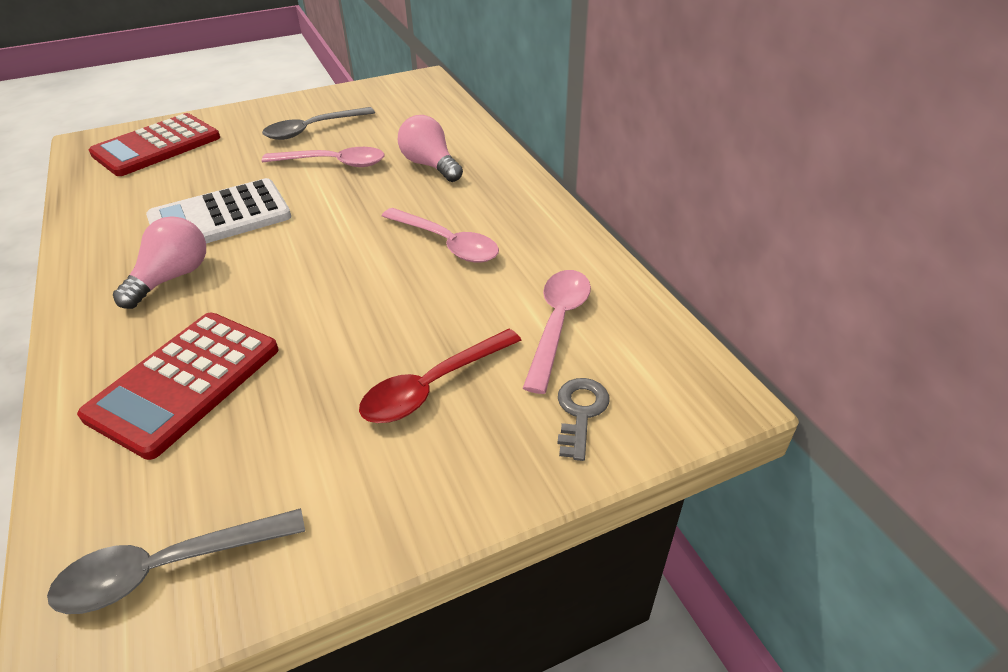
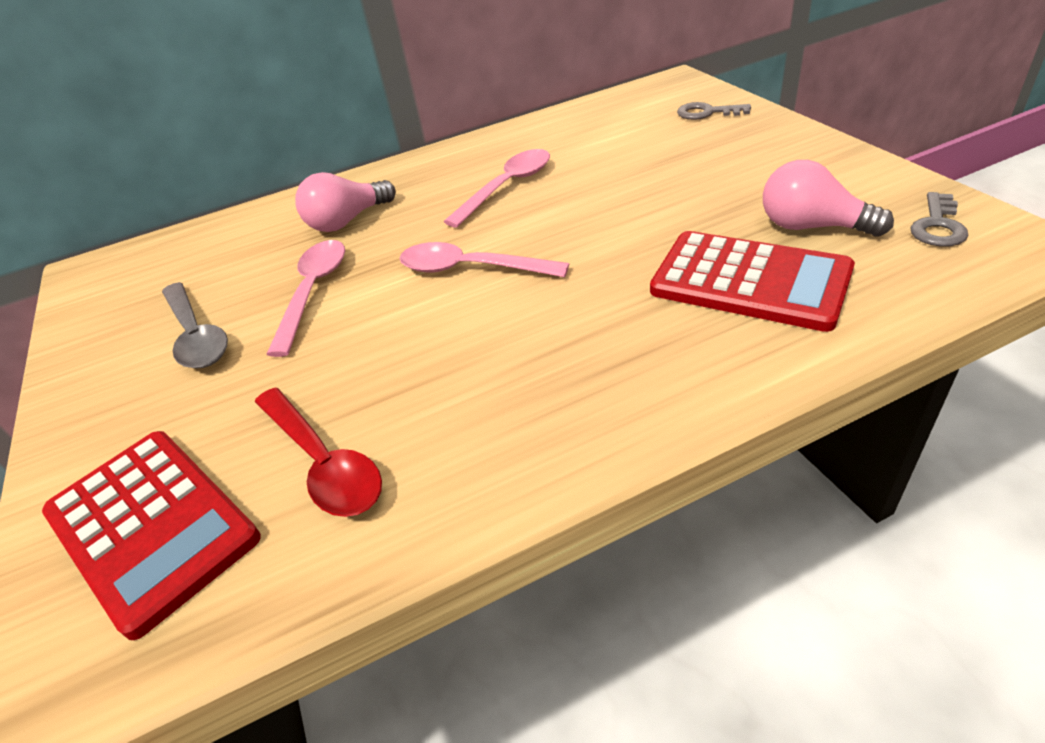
camera: 85 degrees left, 0 degrees up
(168, 568) = (938, 226): grey spoon -> grey key
(172, 278) = (577, 352): pink light bulb -> pink light bulb (812, 227)
(220, 218) = (436, 354): white calculator -> none
(433, 386) = (703, 162): red spoon -> red spoon (323, 462)
(557, 324) = (617, 129): pink spoon -> pink spoon (470, 269)

